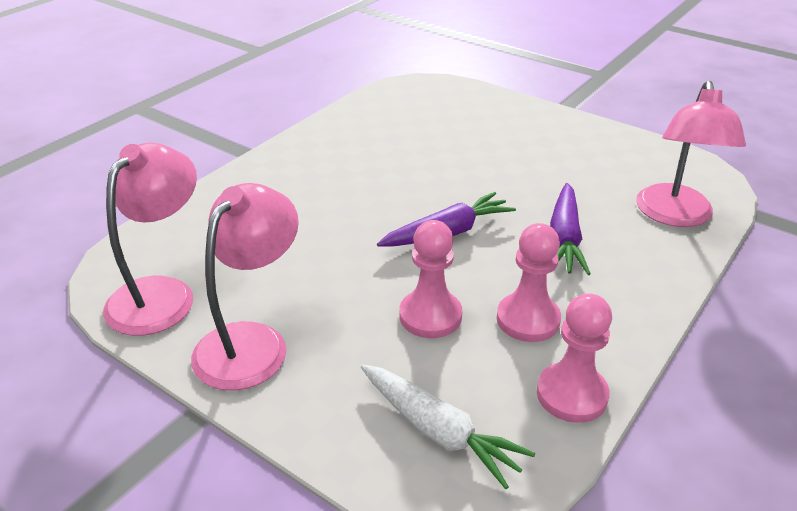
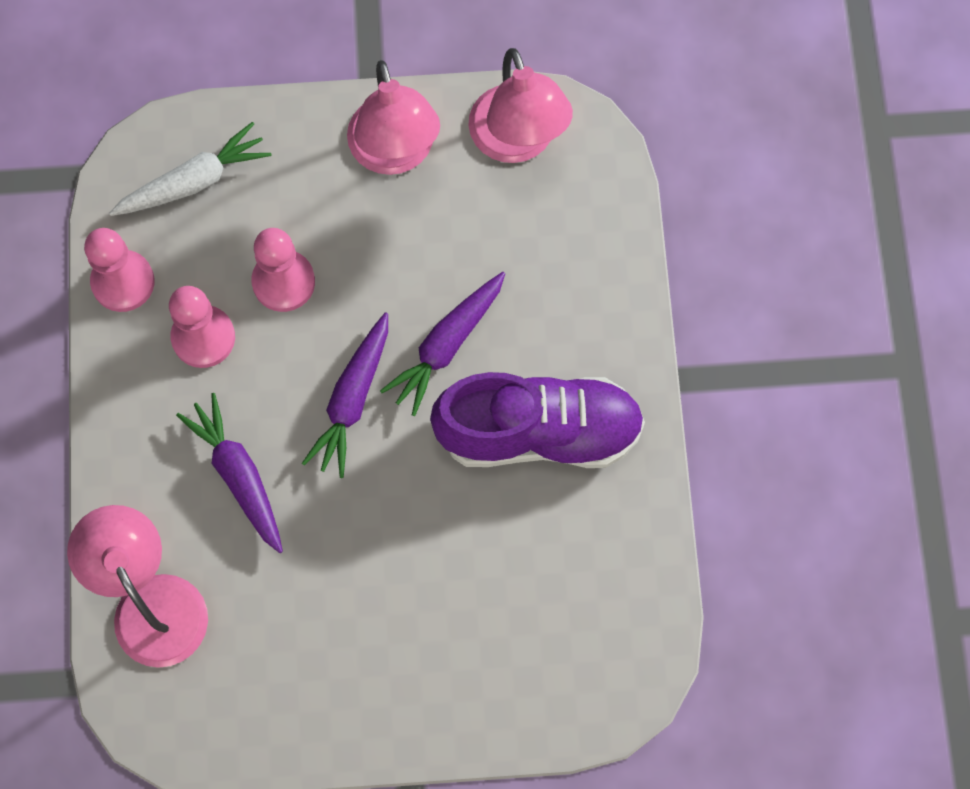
camera: 140 degrees right, 35 degrees up
(350, 167) = (539, 432): none -> purple shoe
(355, 224) = (447, 346): none -> purple carrot
(439, 431) = (194, 181): white carrot -> white carrot turned 150 degrees clockwise

